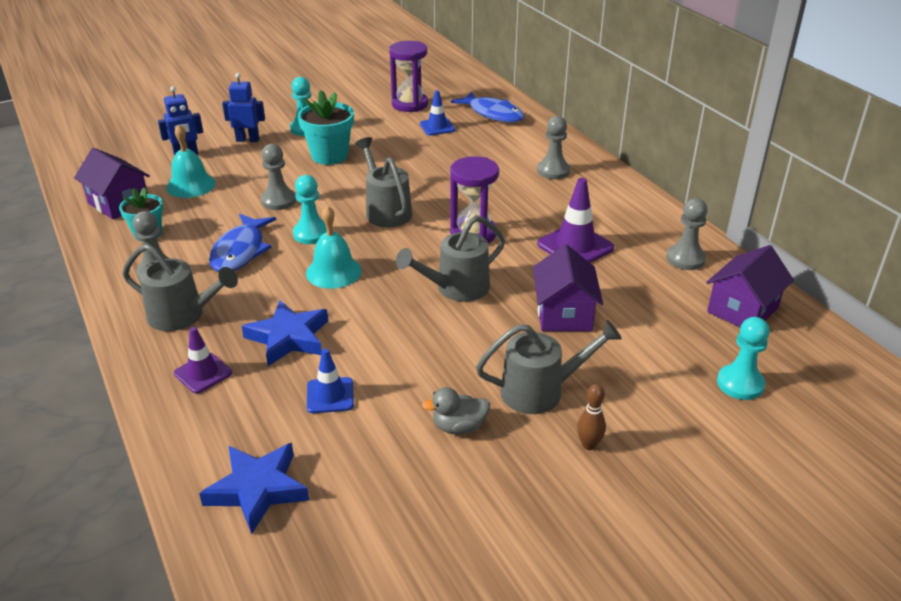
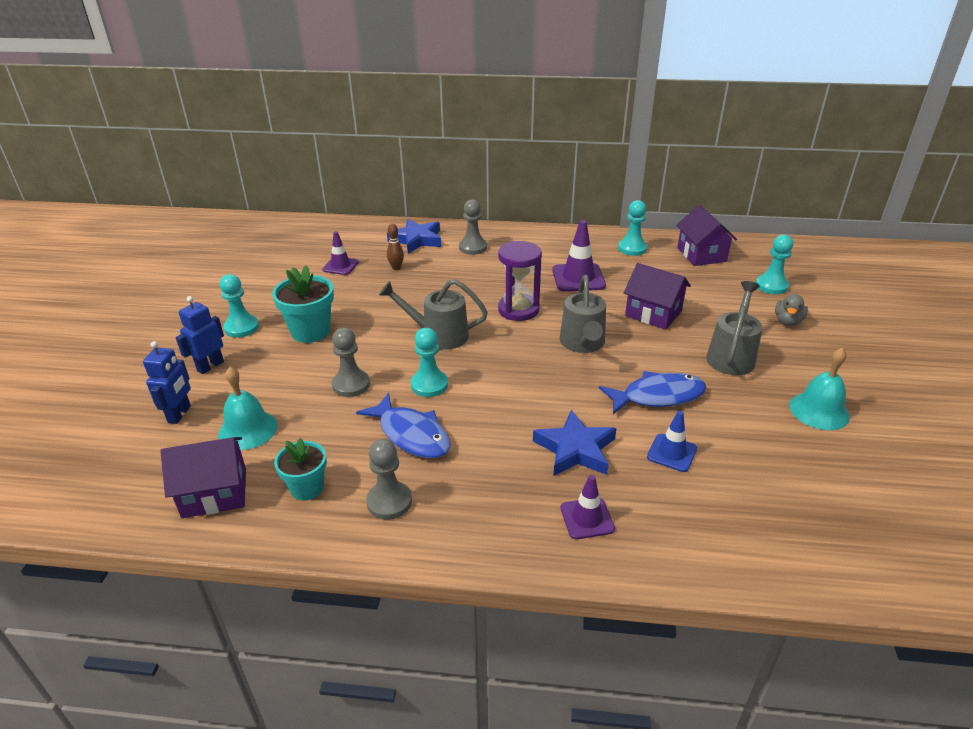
camera: 55 degrees left, 0 degrees up
(183, 316) = (484, 504): grey watering can -> none
(258, 489) = (767, 532): blue star -> blue star (417, 240)
(333, 272) = (501, 393): turquoise bell -> turquoise bell (819, 411)
(410, 104) = (283, 264): purple hourglass -> none
(437, 127) = (340, 266): blue traffic cone -> purple traffic cone
(459, 427) = (749, 404): grey duck -> grey duck (787, 321)
(493, 114) = (357, 237): blue fish -> blue fish (657, 396)
(589, 445) = (798, 360): brown bowling pin -> brown bowling pin (396, 268)
(685, 259) = (632, 248): grey pawn -> turquoise pawn

